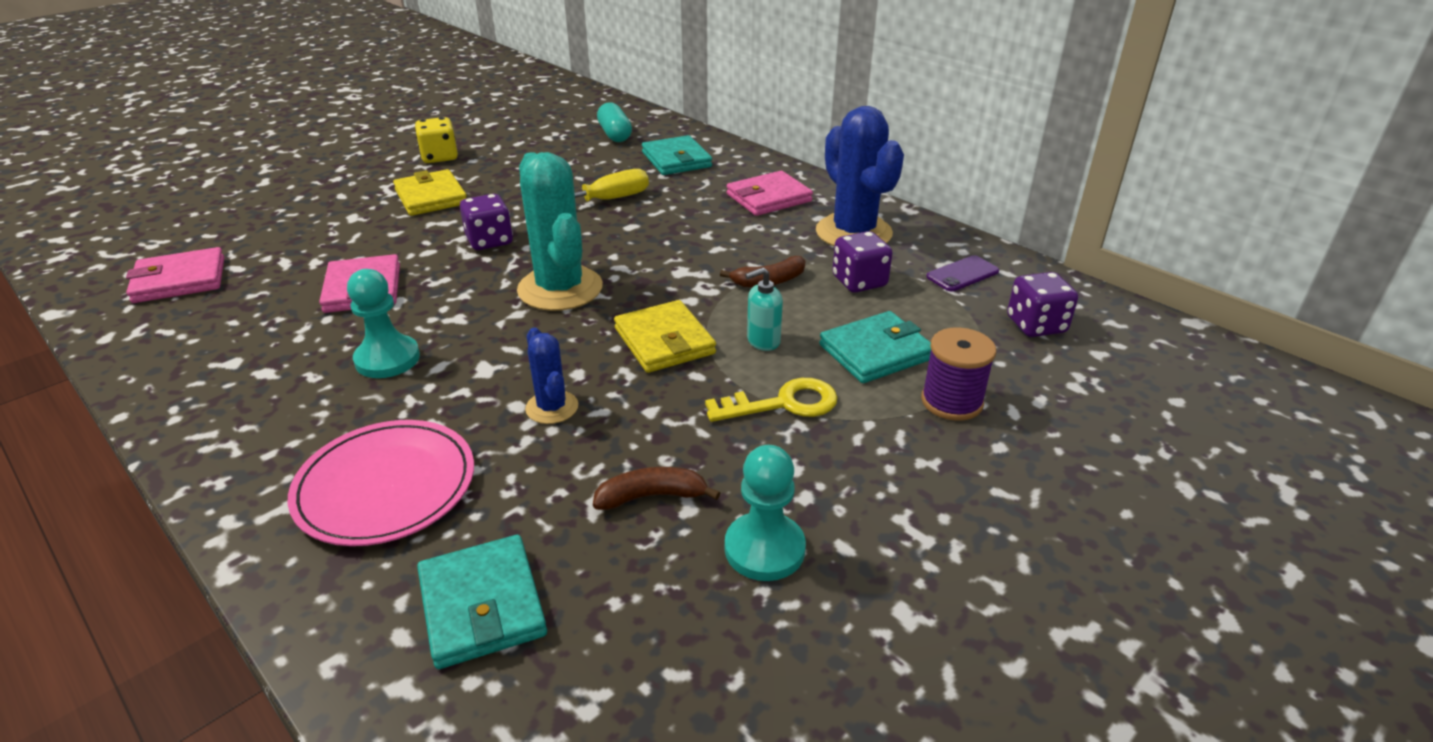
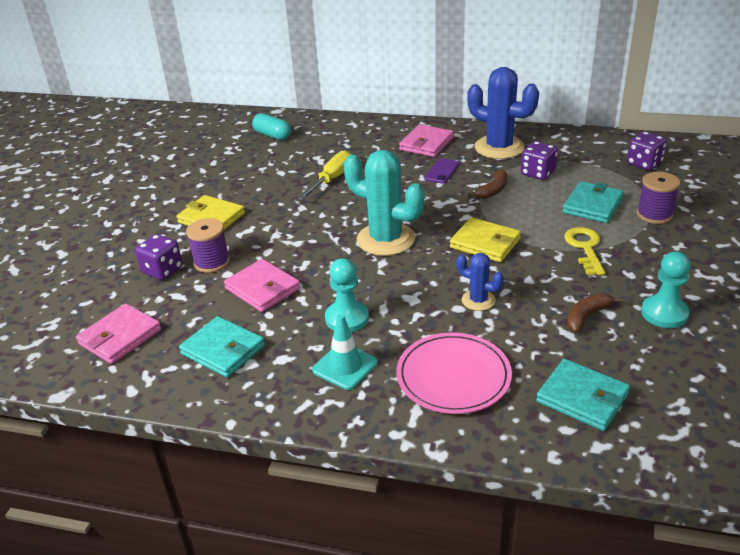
camera: 30 degrees left, 0 degrees up
(303, 412) = (345, 366): none -> turquoise traffic cone
(362, 241) = (212, 262): none -> purple spool
(439, 157) = (172, 190): yellow dice -> none
(489, 241) = (298, 230): purple dice -> purple dice (162, 270)
(676, 160) = (337, 139): turquoise wallet -> turquoise wallet (223, 350)
(763, 341) = (533, 222): turquoise soap dispenser -> none
(783, 403) = (585, 248): yellow key -> yellow key turned 45 degrees counterclockwise
(962, 274) = (580, 150): purple phone -> purple phone (442, 171)

